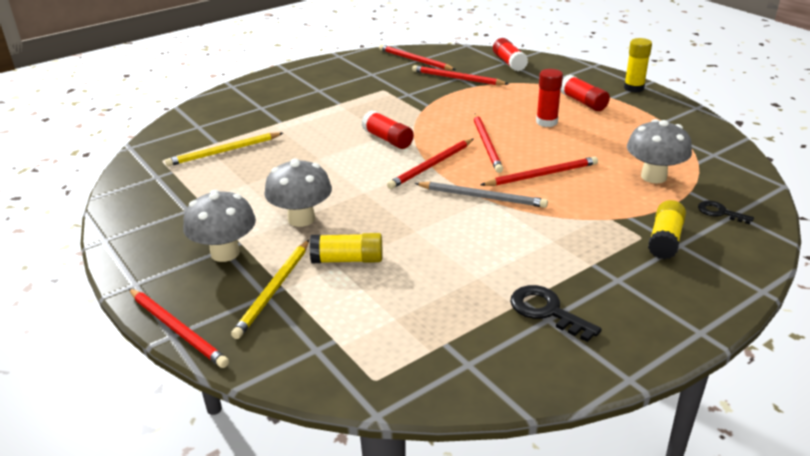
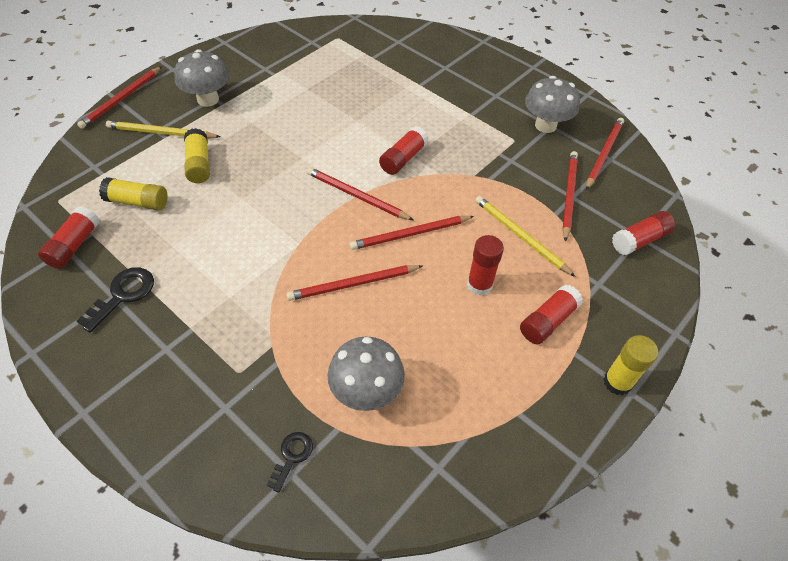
camera: 75 degrees right, 20 degrees up
(224, 151) = (357, 65): yellow pencil -> yellow pencil (520, 236)
(301, 219) = (256, 128): grey mushroom -> grey mushroom (545, 125)
(463, 356) = (74, 245): none -> red glue stick
(482, 197) = (302, 239): grey pencil -> none
(542, 175) = (353, 284): red pencil -> red pencil turned 105 degrees clockwise
(665, 240) = (233, 393): yellow glue stick -> yellow glue stick (138, 202)

